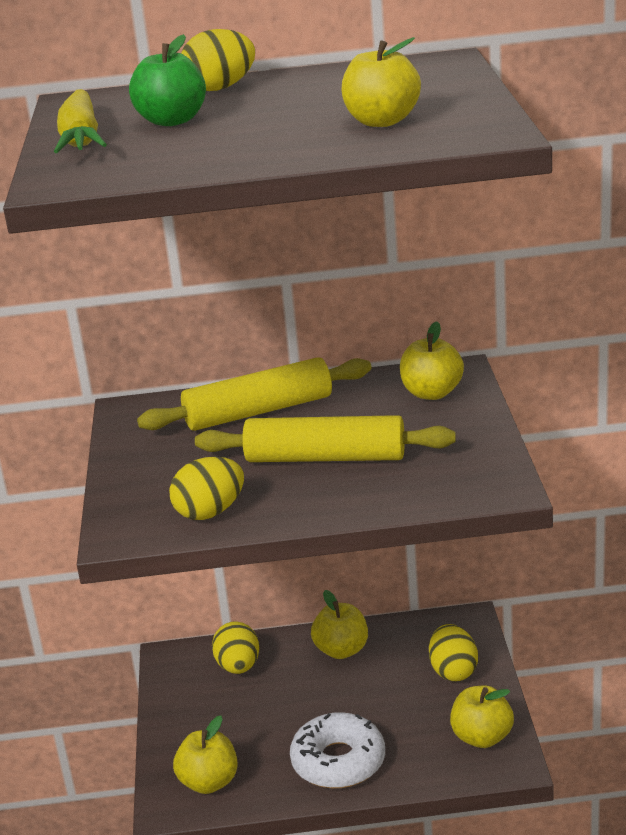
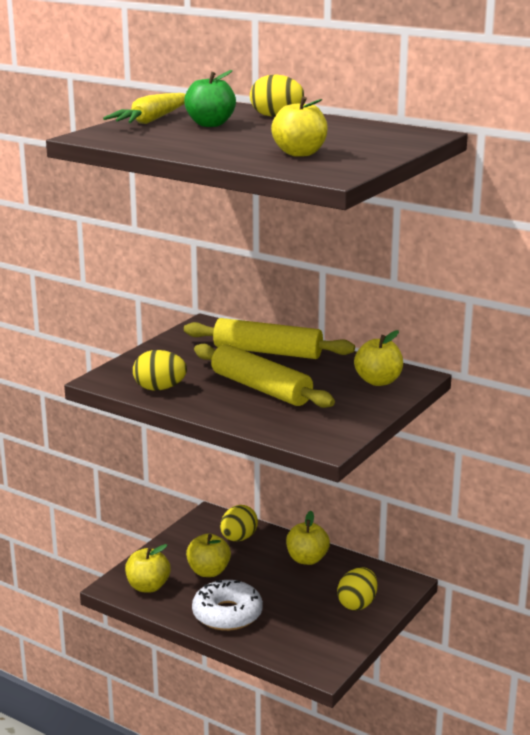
camera: 35 degrees right, 5 degrees down
(482, 737) = (324, 647): yellow apple -> yellow apple (208, 572)

